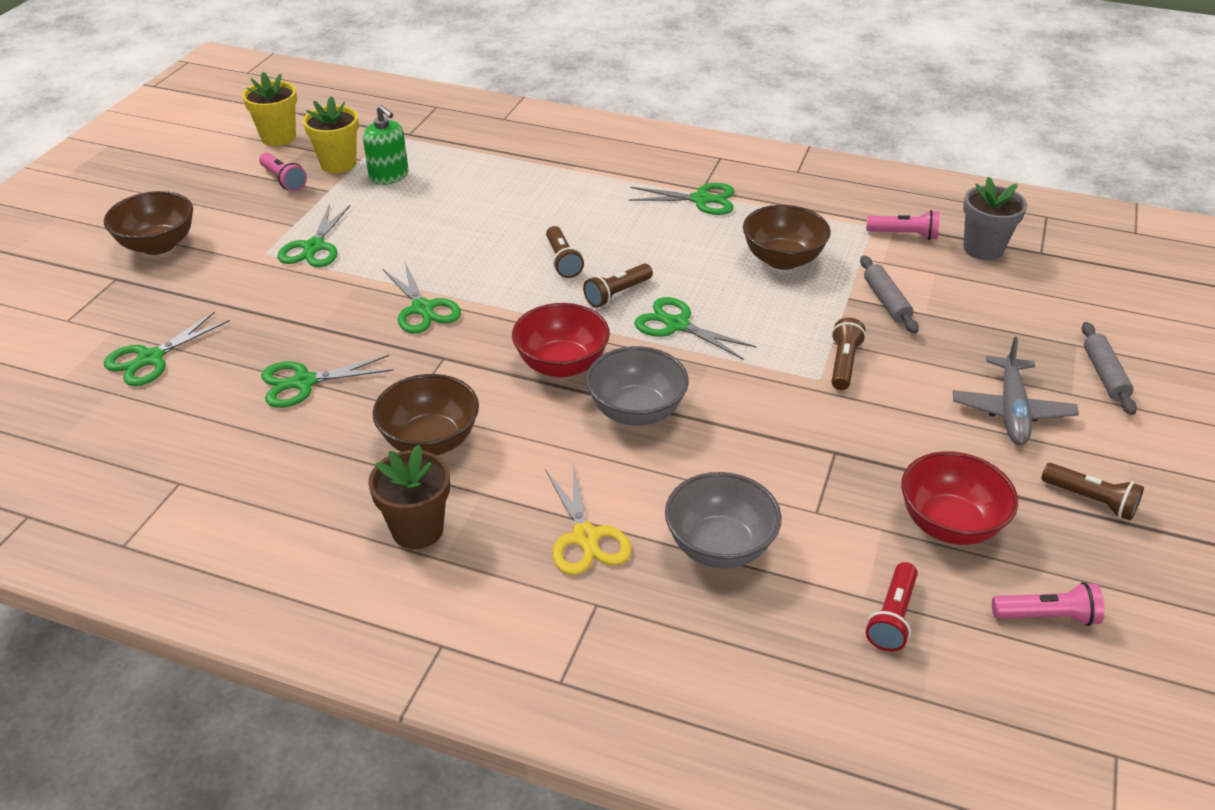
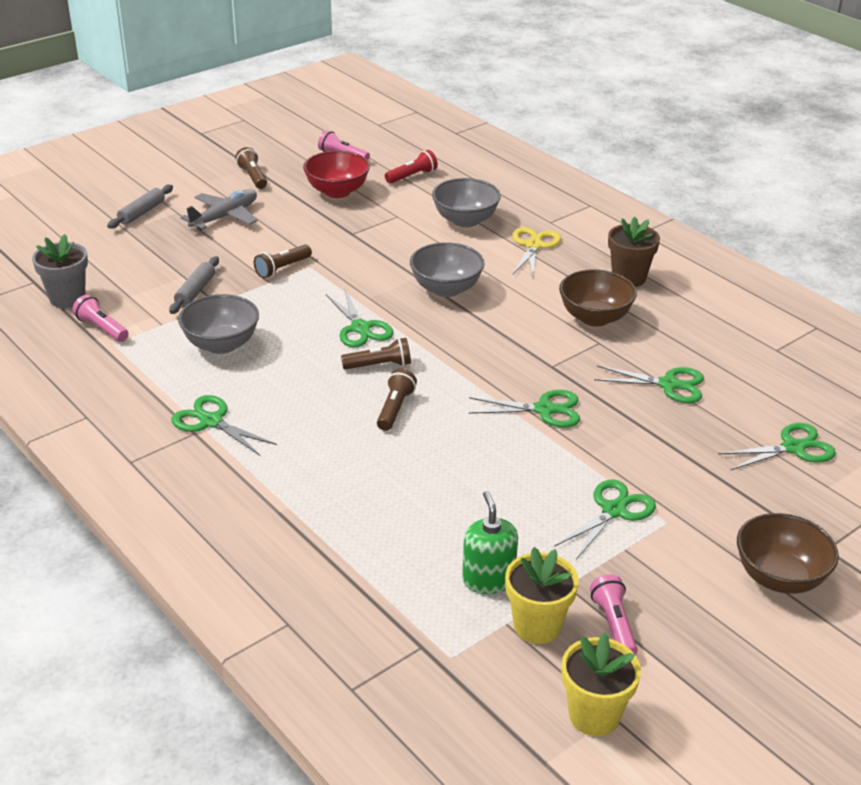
camera: 150 degrees left, 5 degrees down
(423, 309) = (544, 410): green scissors -> green scissors turned 90 degrees clockwise
(561, 365) = (469, 331): red bowl -> none
(782, 259) = (221, 344): brown bowl -> grey bowl

